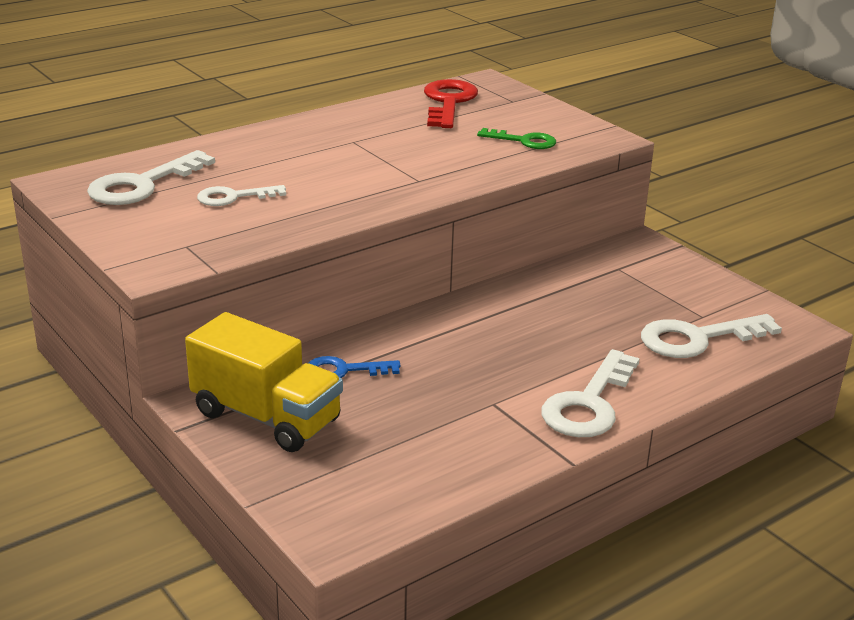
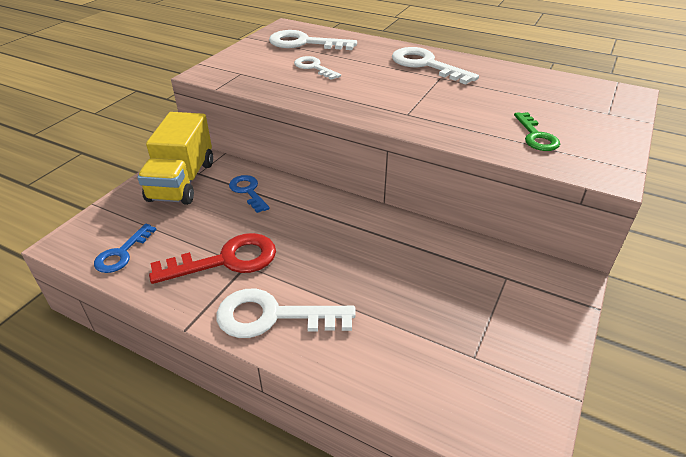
camera: 65 degrees right, 10 degrees up
(397, 491) = (122, 253): none -> blue key
(448, 102) = (559, 90): red key -> red key (226, 260)
(697, 338) = (428, 363): white key -> white key (426, 65)

